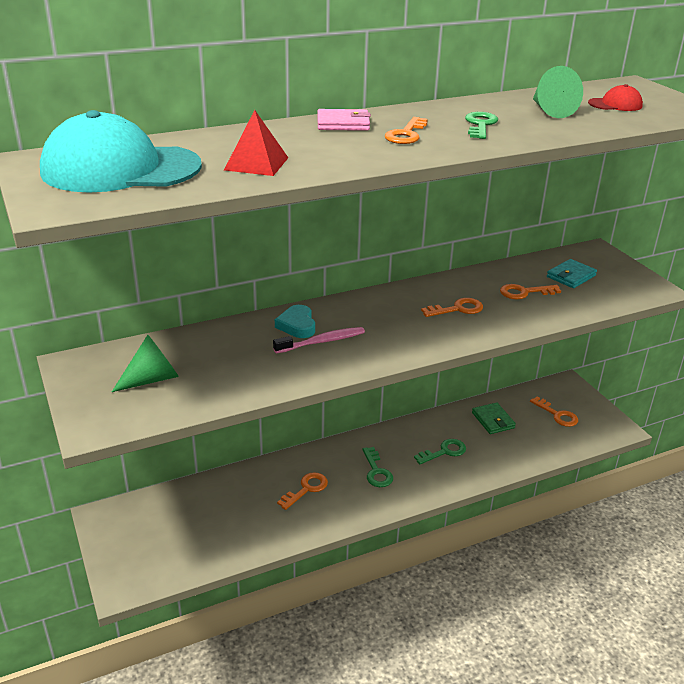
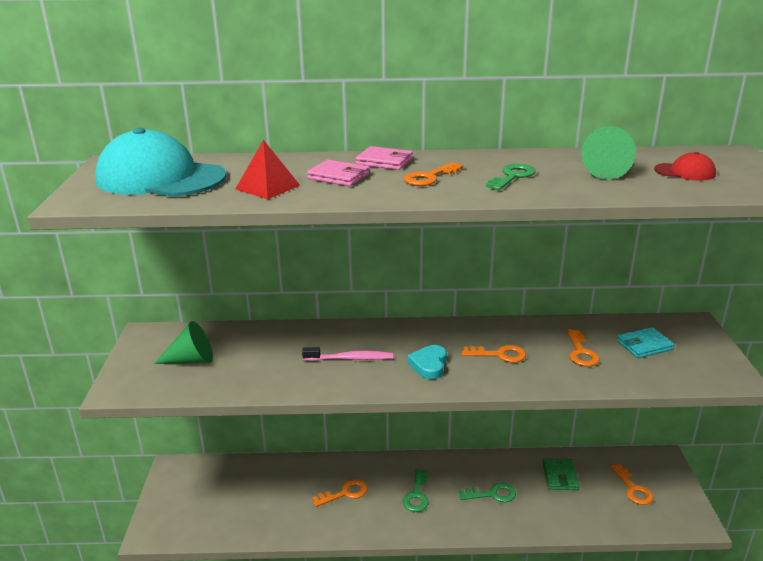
camera: 25 degrees right, 5 degrees down
(297, 325) = (341, 339): turquoise heart -> turquoise heart (429, 365)
(316, 144) = (338, 176): none -> pink wallet
(524, 292) = (581, 352): orange key -> orange key turned 105 degrees counterclockwise

